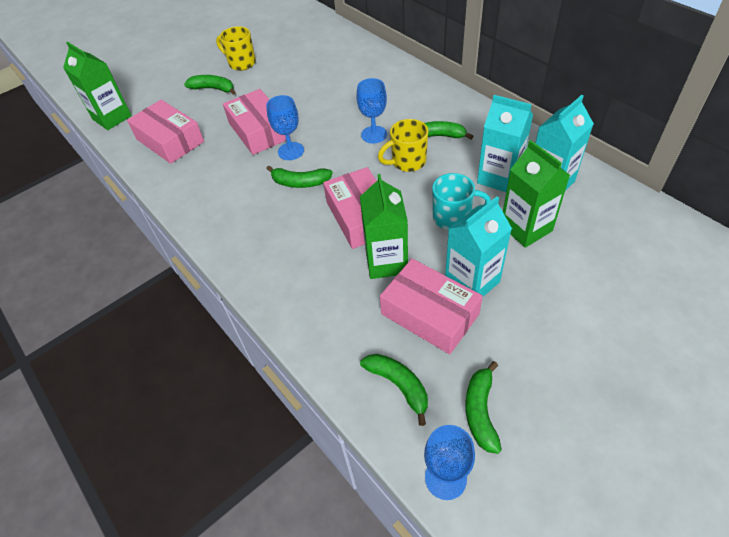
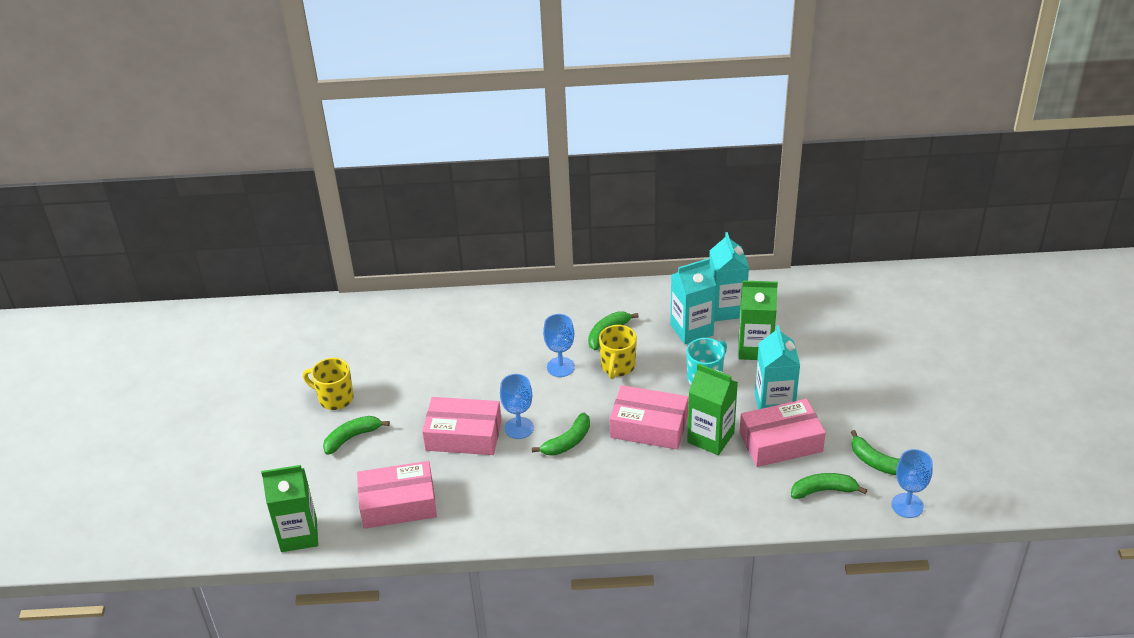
camera: 55 degrees left, 10 degrees down
(241, 63) = (335, 398): yellow mug -> yellow mug turned 45 degrees clockwise

